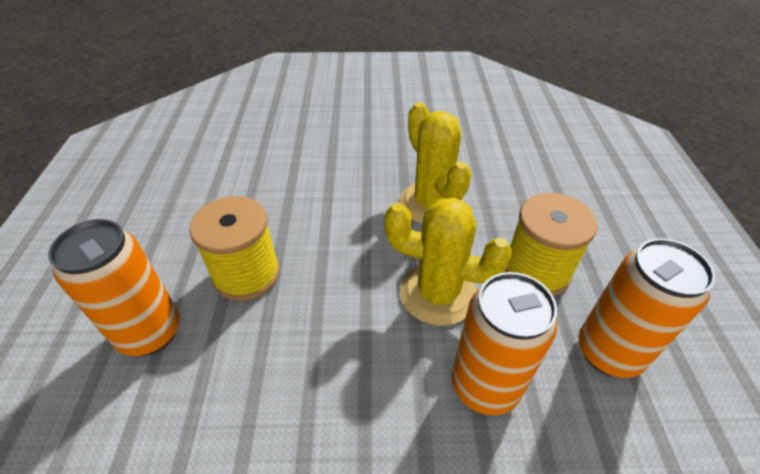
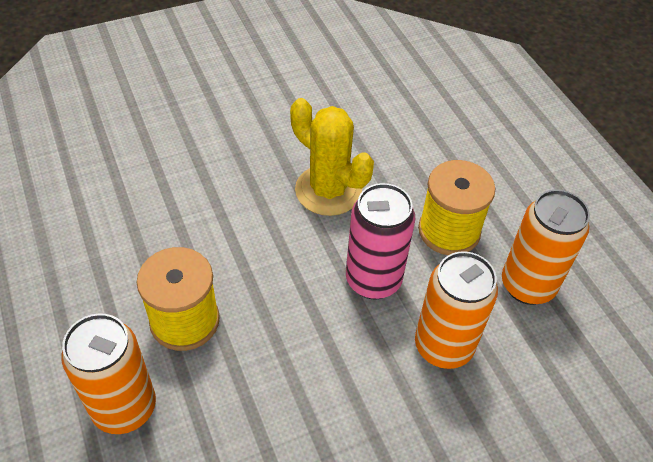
camera: 25 degrees left, 5 degrees up
(438, 293) = (373, 280): yellow cactus -> pink can

